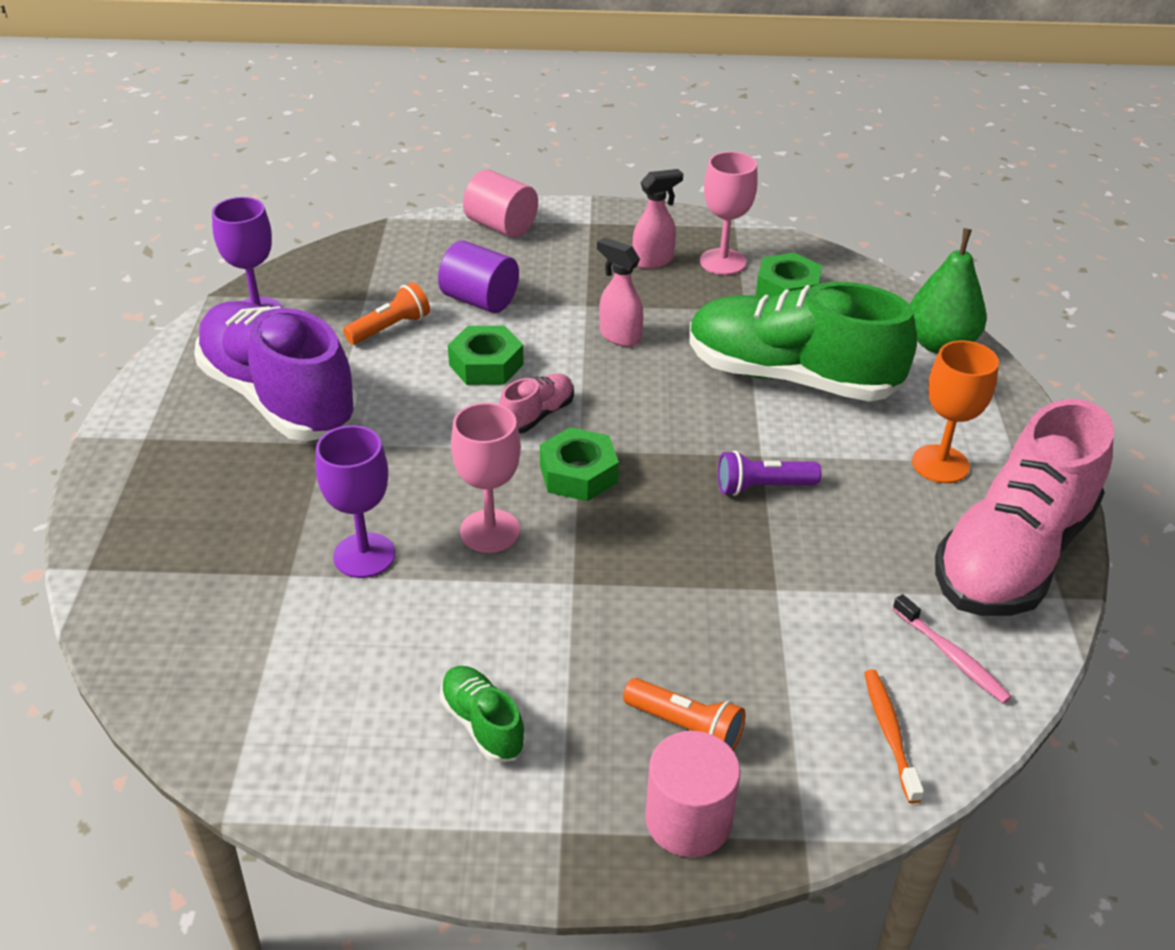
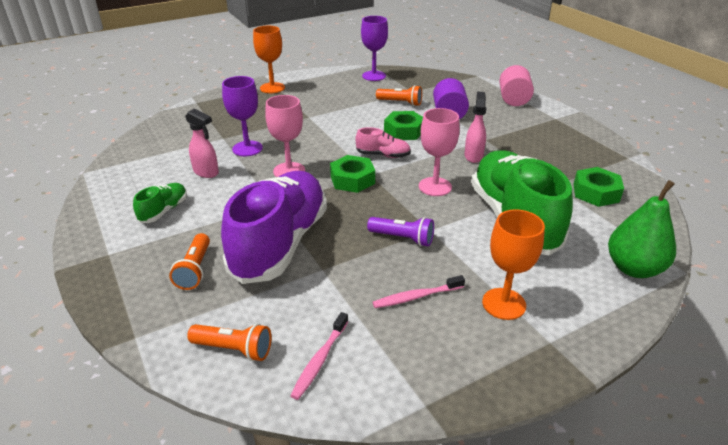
camera: 60 degrees right, 5 degrees down
(152, 445) = (272, 88): none -> orange goblet
(279, 398) = (325, 98): purple shoe -> purple shoe (280, 243)
(653, 261) = (552, 144): pink spray bottle -> pink spray bottle (206, 172)
(688, 820) = (131, 290): pink cylinder -> none
(723, 262) = (587, 164): pink goblet -> pink goblet (435, 187)
(762, 487) = (403, 238): purple flashlight -> purple flashlight turned 150 degrees clockwise
(886, 526) = (416, 297): none -> pink toothbrush
(889, 733) = (234, 349): orange toothbrush -> orange flashlight
(1013, 555) = (446, 365): pink shoe -> none

